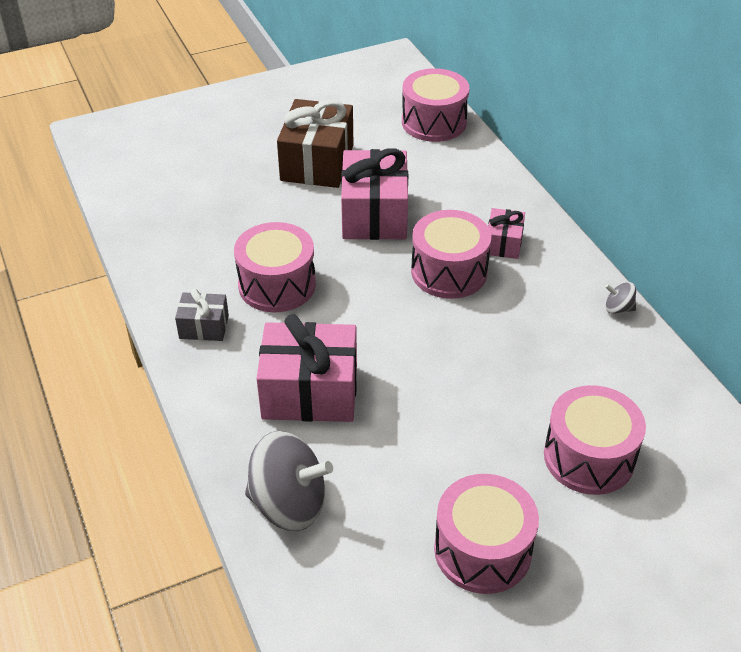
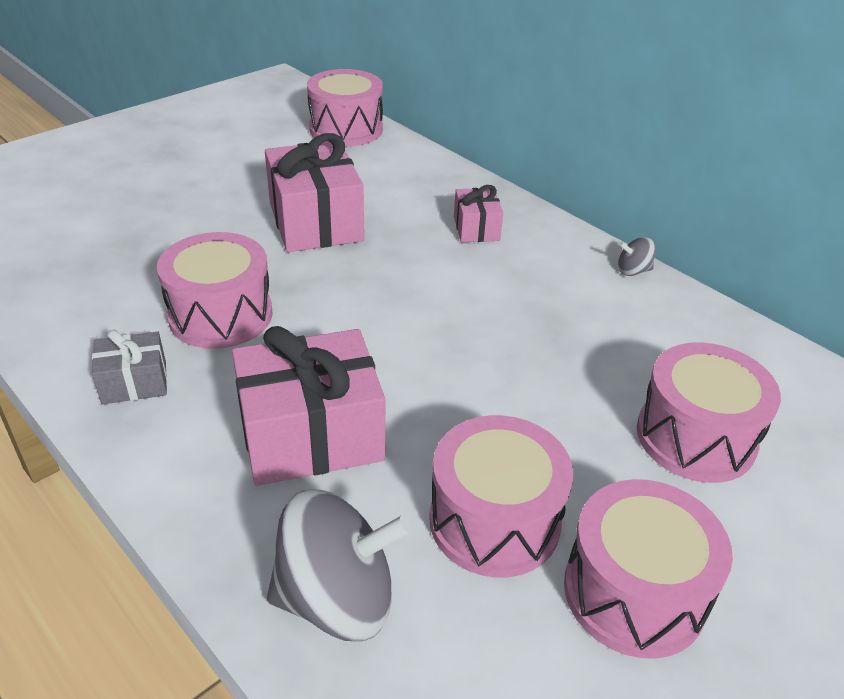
camera: 20 degrees left, 5 degrees down
(317, 163) = (227, 181): brown gift -> none
(449, 272) = (428, 266): pink drum -> pink drum (494, 521)

